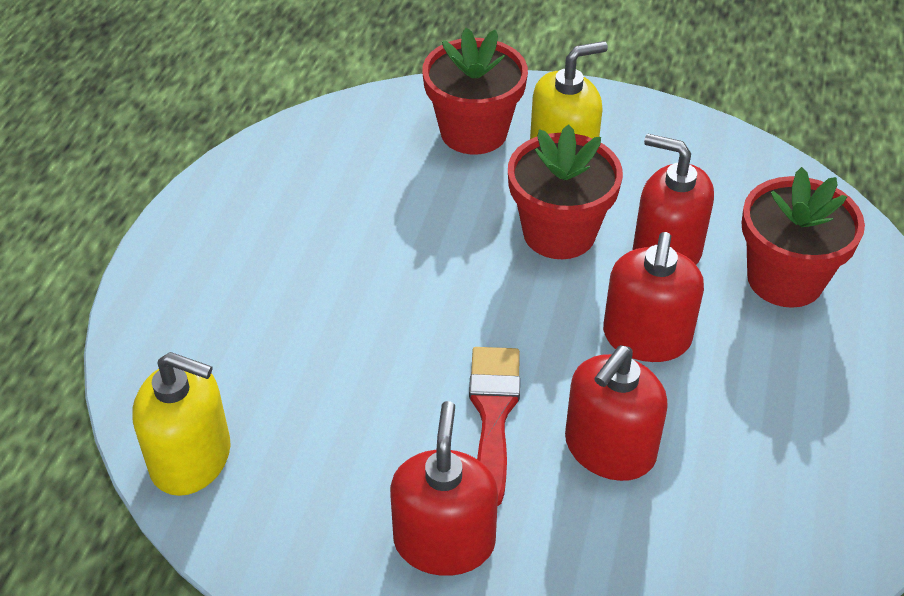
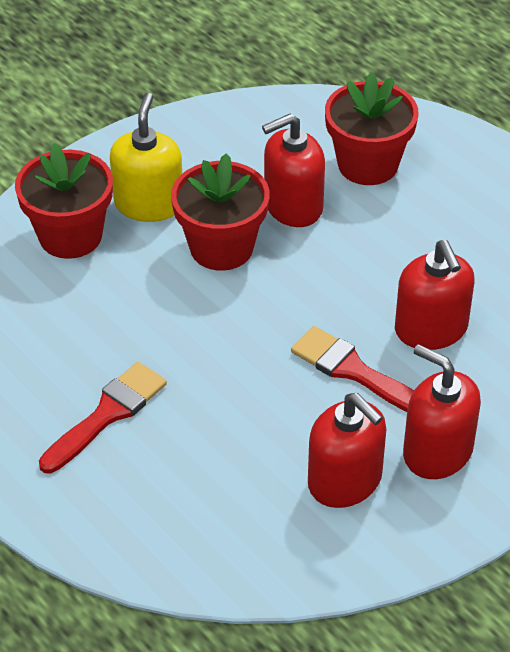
camera: 55 degrees left, 0 degrees up
(191, 458) = (251, 560): yellow soap dispenser -> none
(288, 265) = (107, 414): none -> red brush
(646, 337) = (356, 258): red soap dispenser -> red soap dispenser (345, 481)

